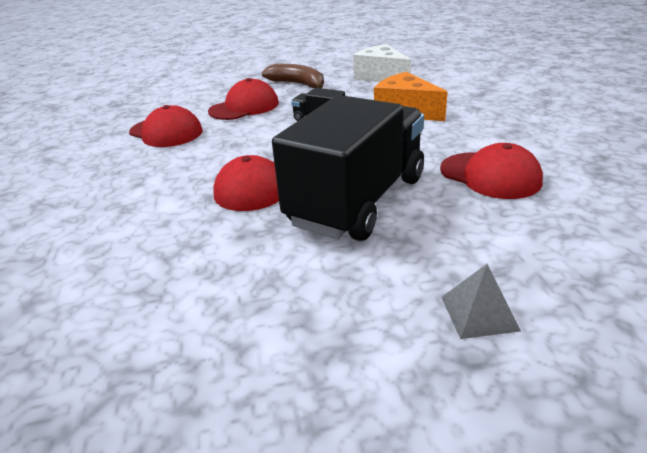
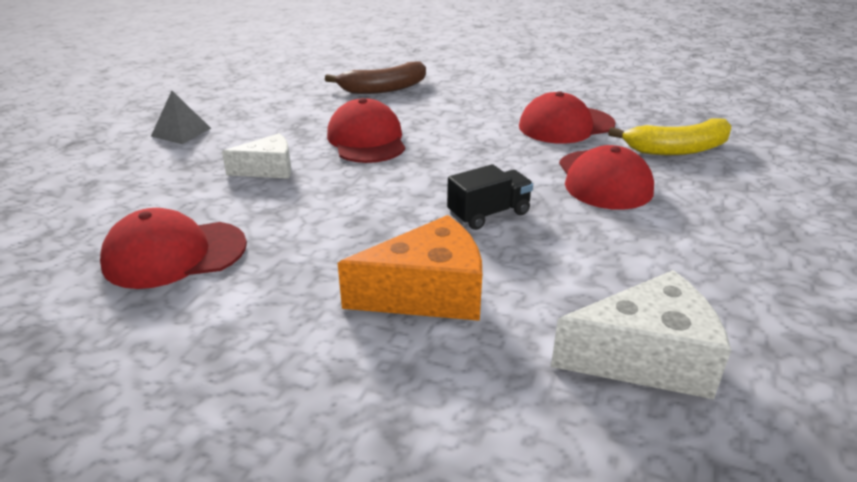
camera: 120 degrees right, 0 degrees up
(182, 101) = (677, 149): none -> yellow banana
(298, 84) = (680, 248): brown banana -> brown banana (383, 89)
(357, 200) = (268, 169): black truck -> white cheese
(479, 313) = (86, 159): grey pyramid -> grey pyramid (181, 132)

